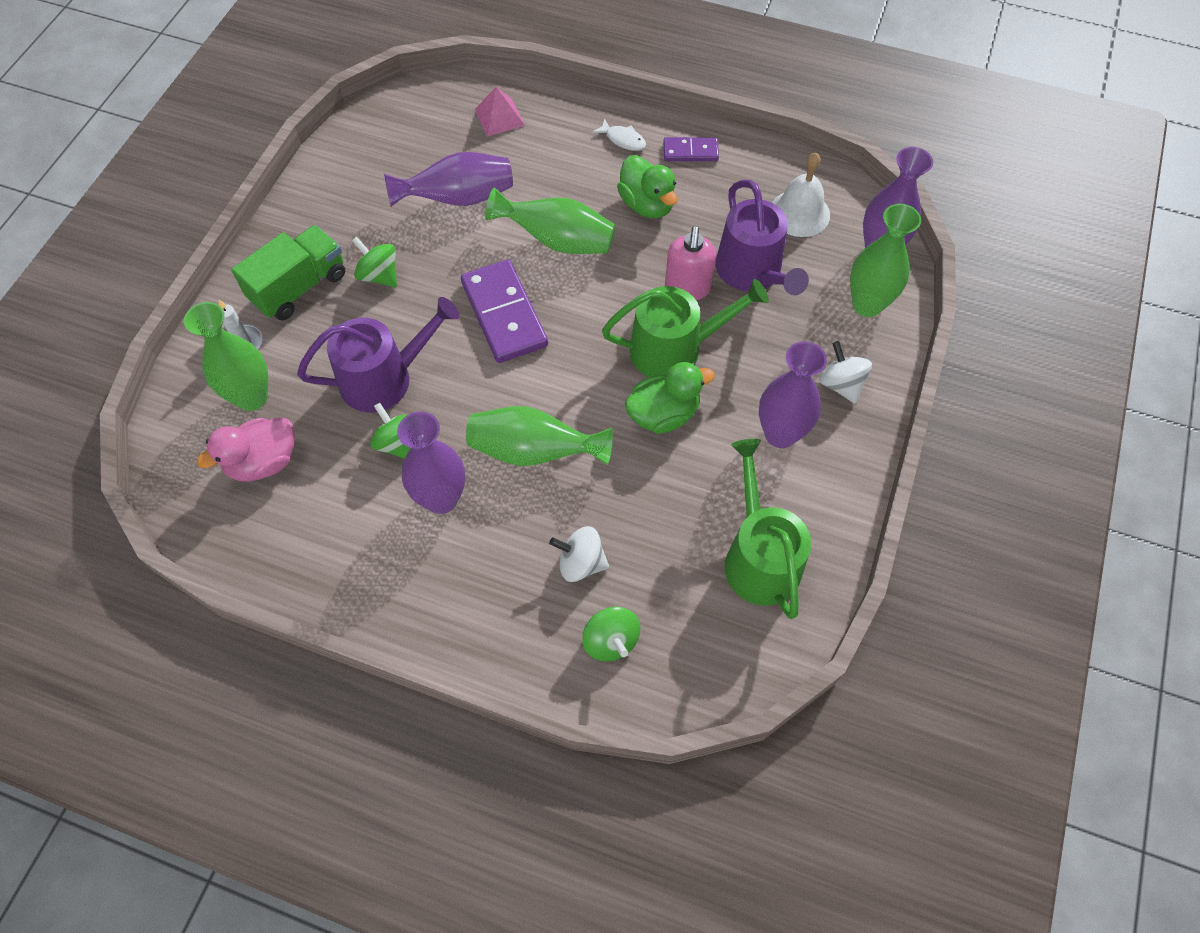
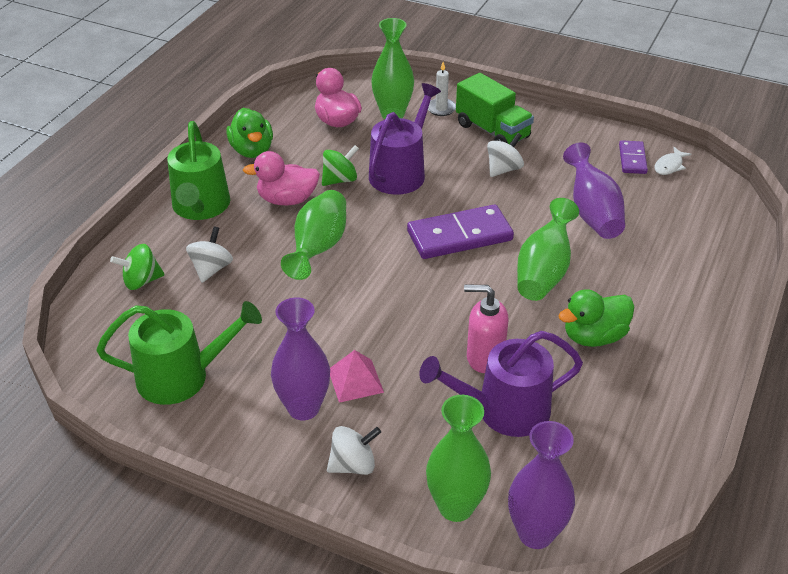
camera: 95 degrees right, 20 degrees down
(379, 275) = (503, 169): green spinning top -> white spinning top
(384, 379) = (400, 172): purple watering can -> purple watering can turned 135 degrees counterclockwise
(441, 499) = (287, 200): purple vase -> pink duck
(499, 117) = (701, 240): pink pyramid -> pink pyramid (355, 380)
(623, 140) = (684, 325): white fish -> white fish (669, 166)
(663, 414) = (340, 328): green duck -> green duck (252, 150)
(674, 349) = (411, 341): green watering can -> green watering can (200, 207)
(690, 151) = (675, 378): purple domino -> purple domino (632, 159)
(799, 213) = (591, 464): white bell -> none

